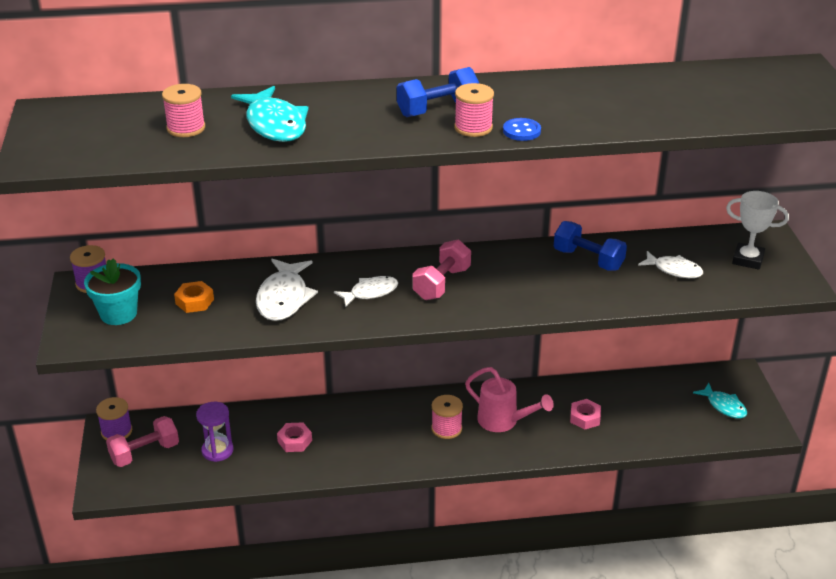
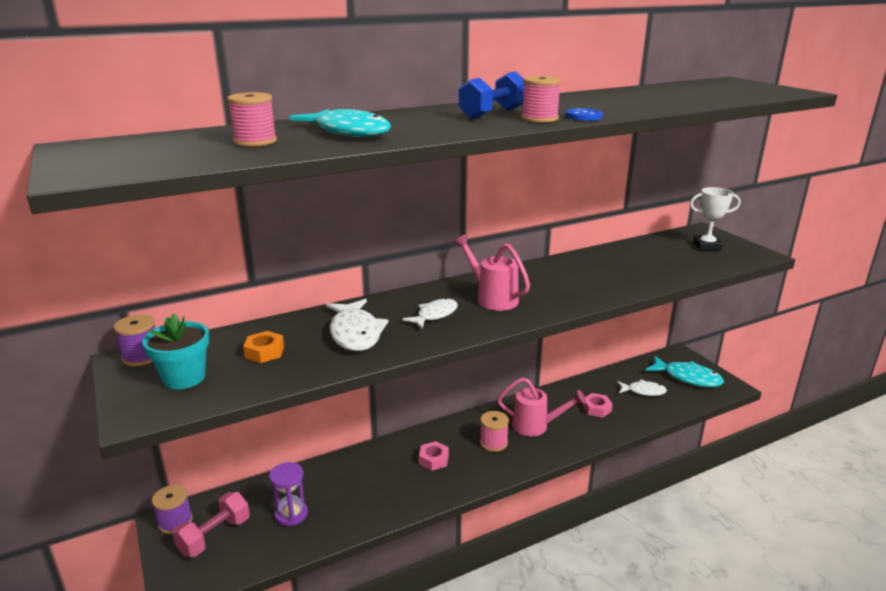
camera: 20 degrees left, 10 degrees down
(294, 441) = (364, 486): pink nut -> pink nut (434, 459)
(441, 283) = (492, 298): pink dumbbell -> pink watering can
(588, 259) = (594, 264): blue dumbbell -> none
(674, 270) = (663, 260): white fish -> white fish (643, 391)
(724, 406) = (687, 378): turquoise fish -> turquoise fish, size x1.58

